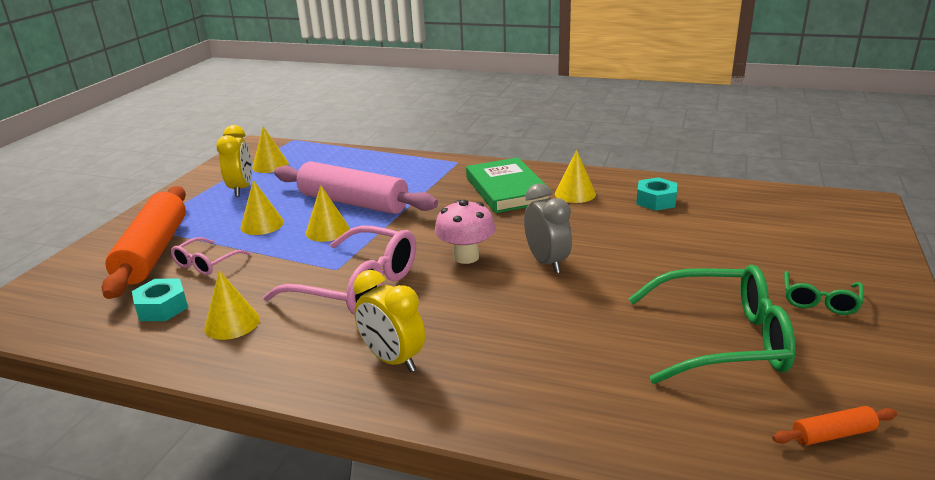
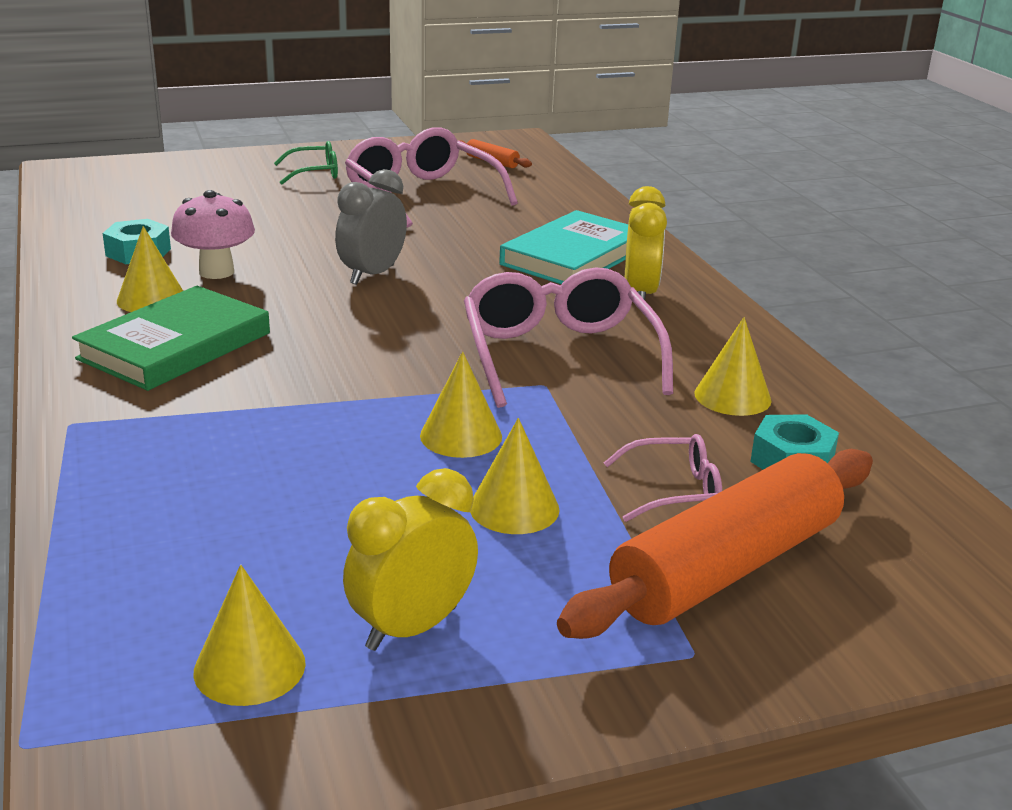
camera: 130 degrees left, 0 degrees up
(353, 202) = (342, 456): pink rolling pin -> none
(466, 257) = (413, 317): pink mushroom -> pink mushroom (216, 272)
(496, 362) = (573, 256): none -> turquoise book
(722, 340) = (422, 194): green glasses -> pink glasses

